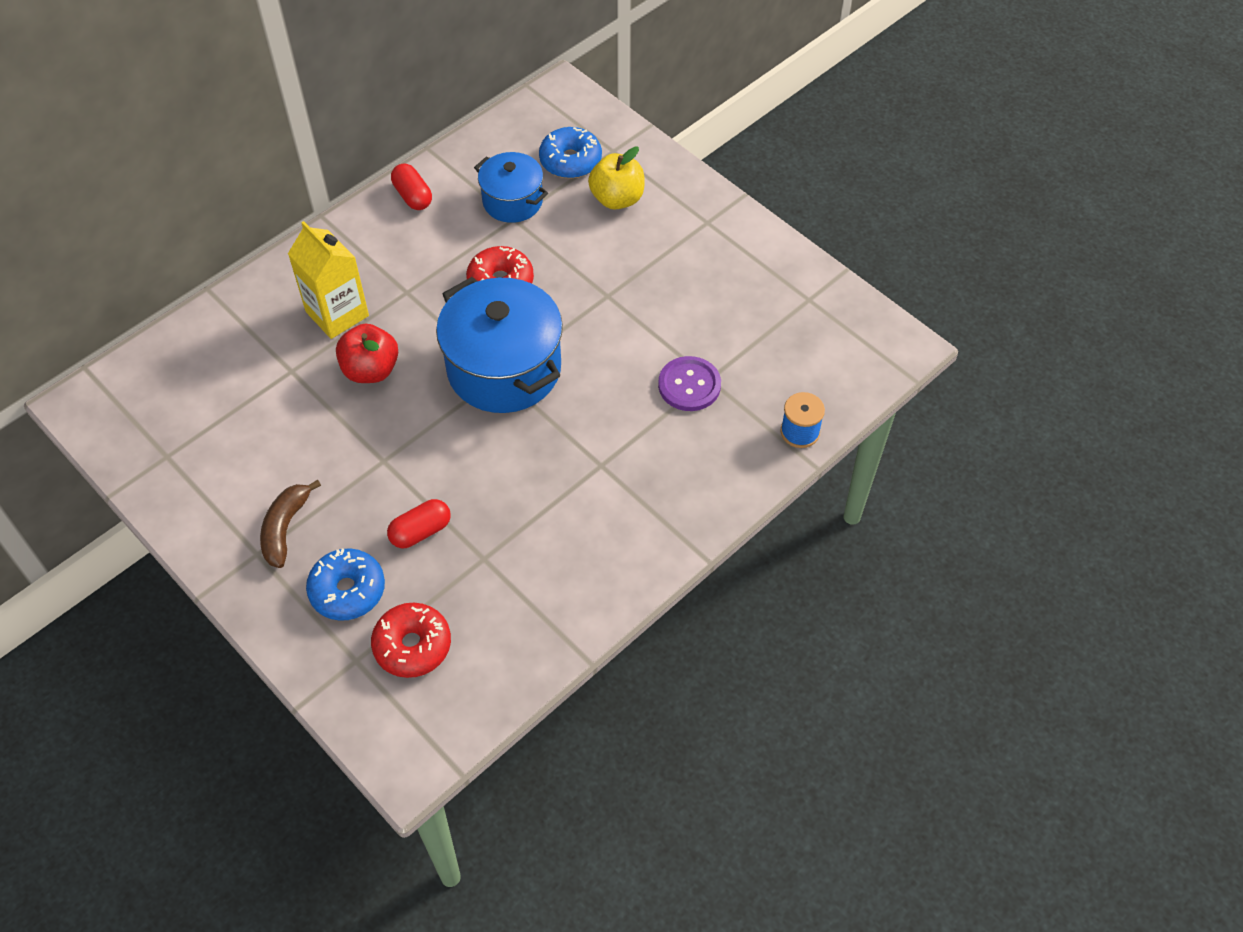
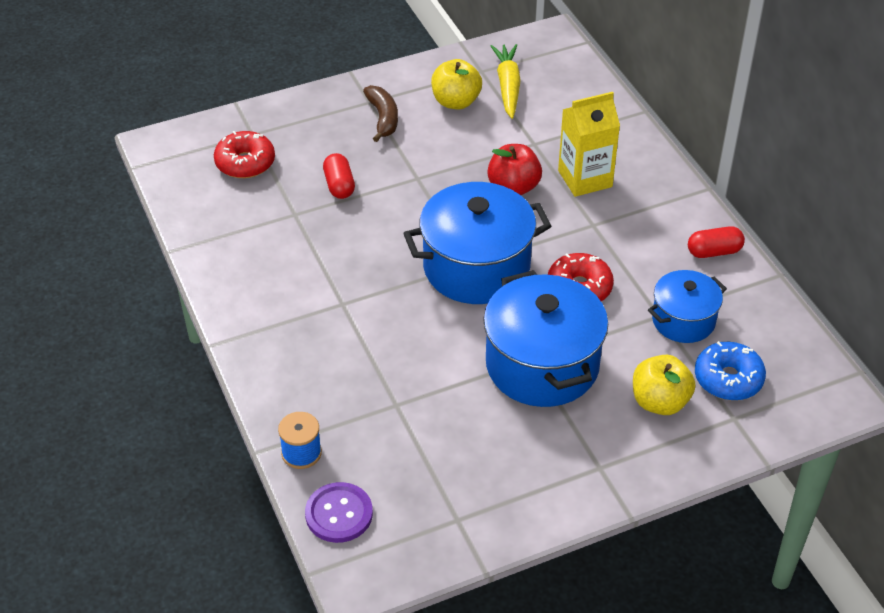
camera: 110 degrees right, 10 degrees down
(192, 421) = (508, 86): none -> yellow carrot
(234, 464) = (456, 102): none -> yellow apple
(285, 528) = (383, 118): brown banana -> brown banana turned 45 degrees clockwise
(347, 590) = (311, 139): blue donut -> none
(611, 286) = (542, 365): none -> blue pot
(689, 385) = (396, 388): purple button -> purple button (339, 514)

